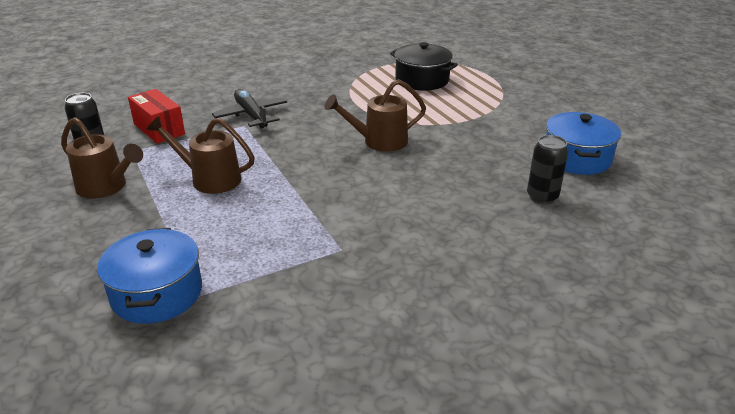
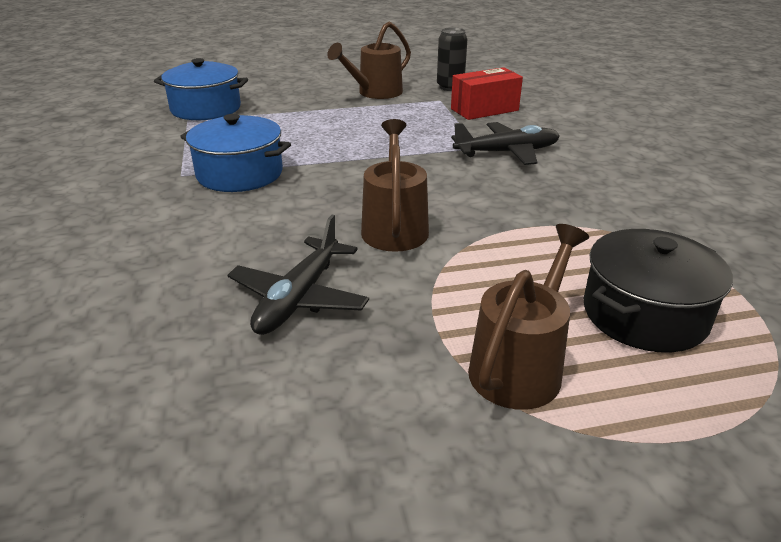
camera: 105 degrees right, 0 degrees up
(209, 179) = (362, 128): brown watering can -> brown watering can (520, 365)
(470, 157) = (299, 297): none -> black plane
(542, 197) = (132, 339): black can -> none
(577, 158) = (205, 438): blue pot -> blue pot (240, 174)

